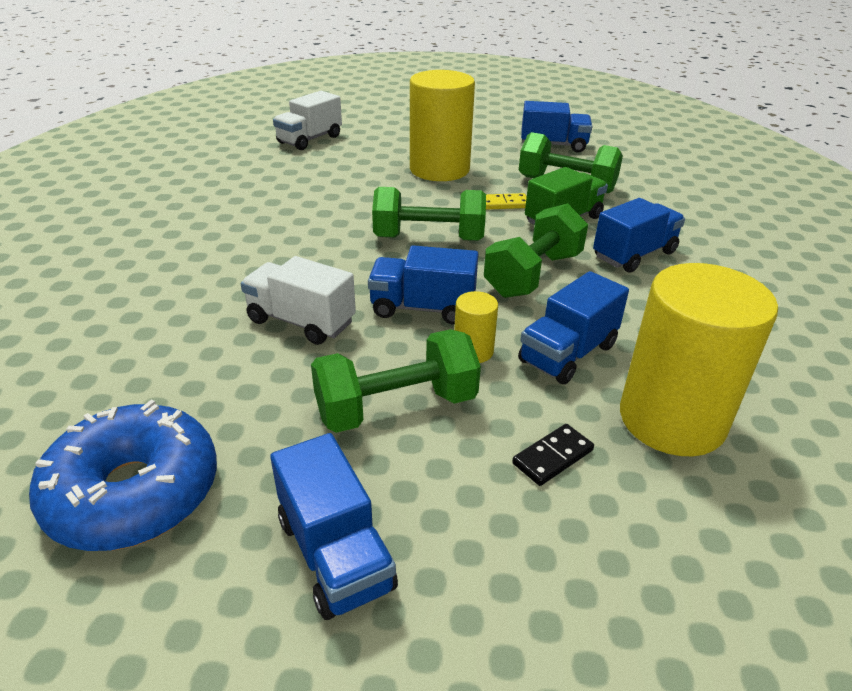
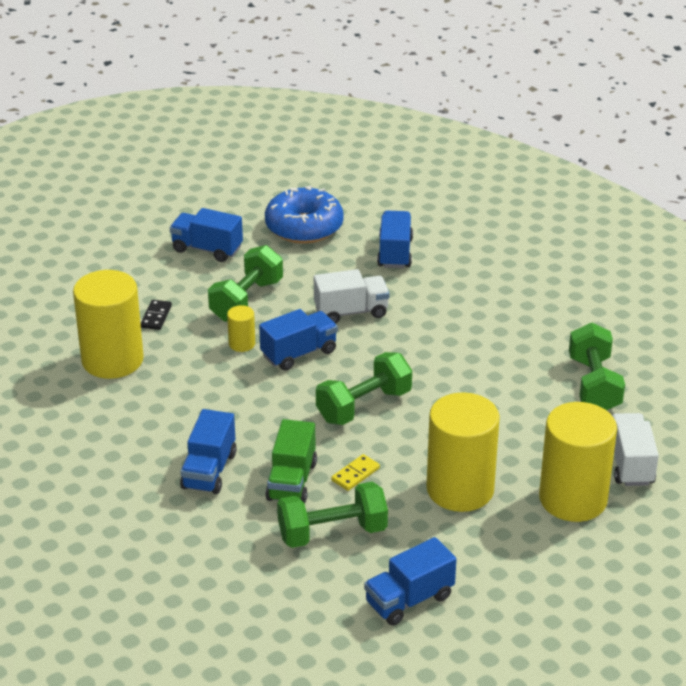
camera: 140 degrees right, 0 degrees up
(377, 141) = (573, 499): none -> yellow cylinder
(533, 275) = (261, 413): green dumbbell -> green dumbbell (594, 385)
(568, 354) = (191, 368): blue truck -> blue truck (395, 253)

